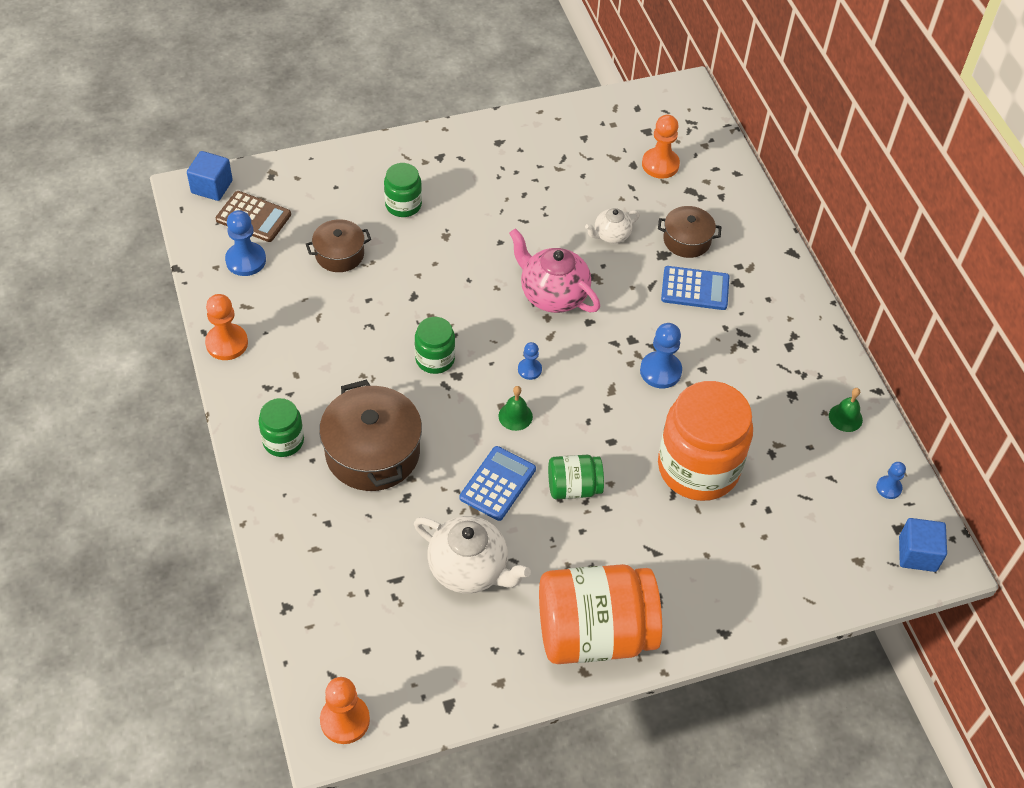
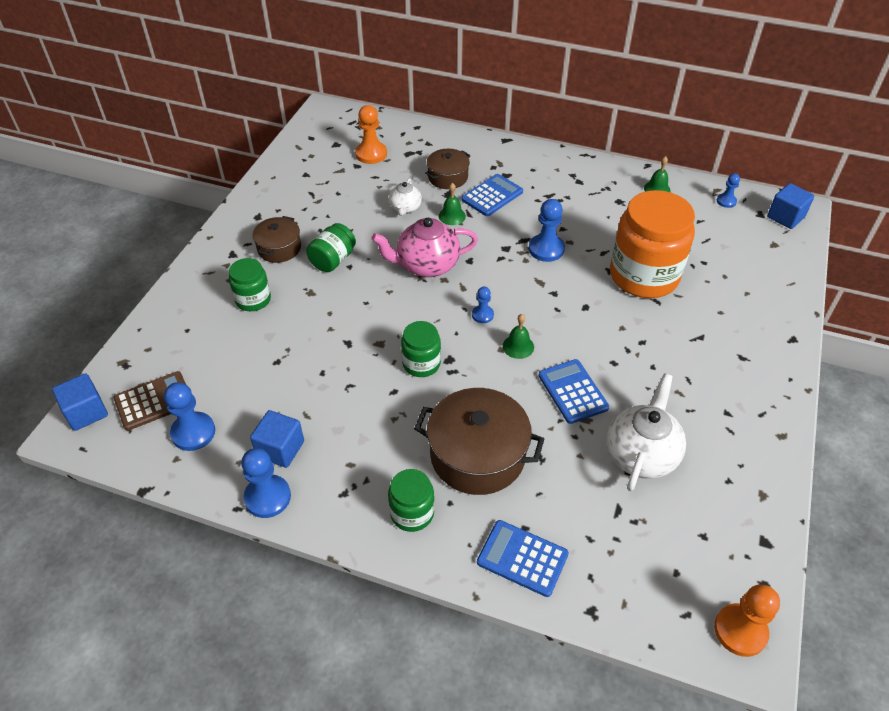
camera: 50 degrees left, 5 degrees down
(227, 343) = (267, 497): orange pawn -> blue pawn
(274, 322) = (280, 449): none -> blue cube
(298, 536) = (522, 558): none -> blue calculator
(339, 254) = (257, 365): brown pot -> brown pot (279, 248)
(469, 569) = (641, 454): white teapot -> white teapot turned 45 degrees counterclockwise
(573, 487) = (610, 349): green jar -> green jar (333, 260)
(594, 633) = (750, 410): orange jar -> none
(635, 275) = (452, 216): none -> green bell

